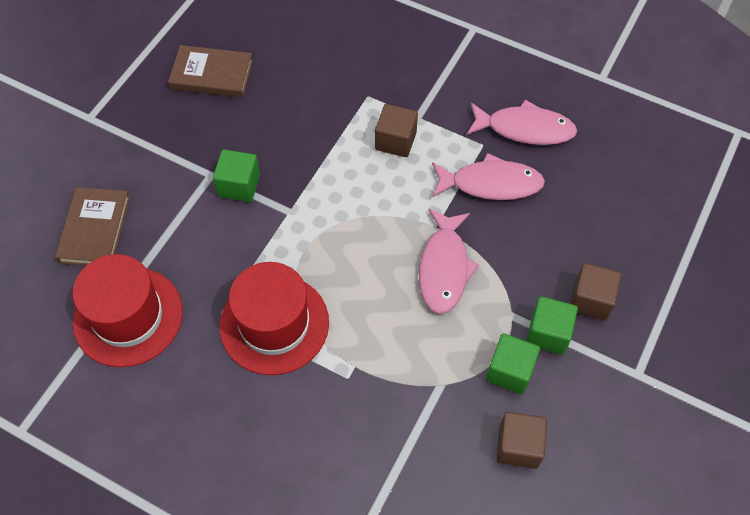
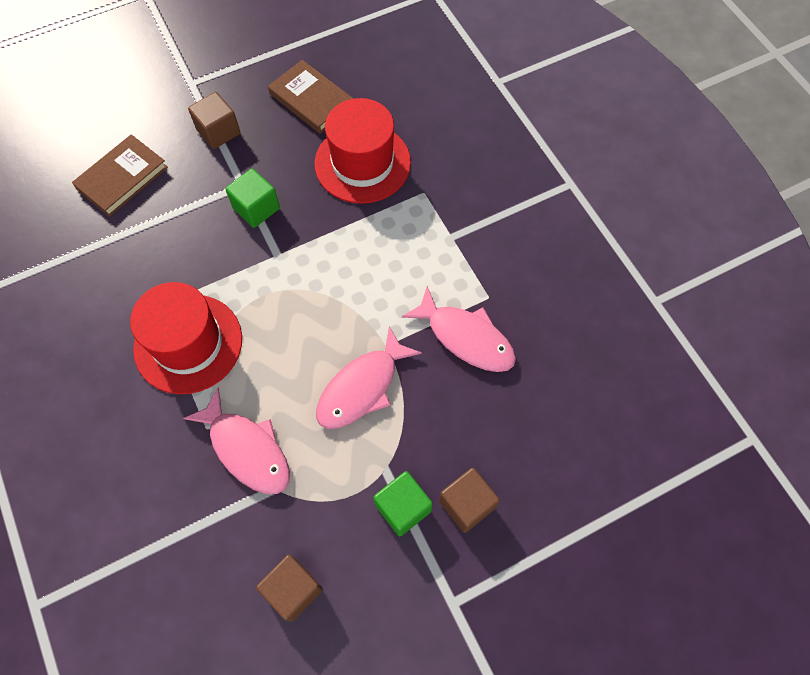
camera: 35 degrees right, 5 degrees up
(128, 316) = (89, 264): red hat -> red hat (362, 163)
(395, 141) = (414, 247): brown cube -> brown cube (218, 131)
(509, 371) = (341, 518): green cube -> none
(525, 129) = (539, 306): pink fish -> pink fish (247, 449)

